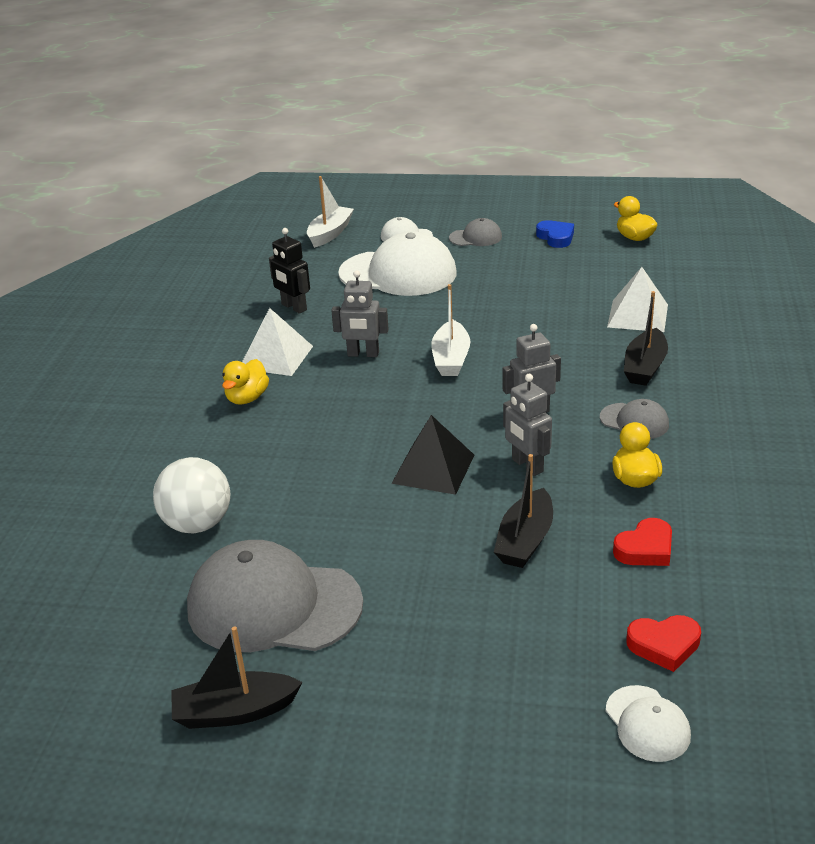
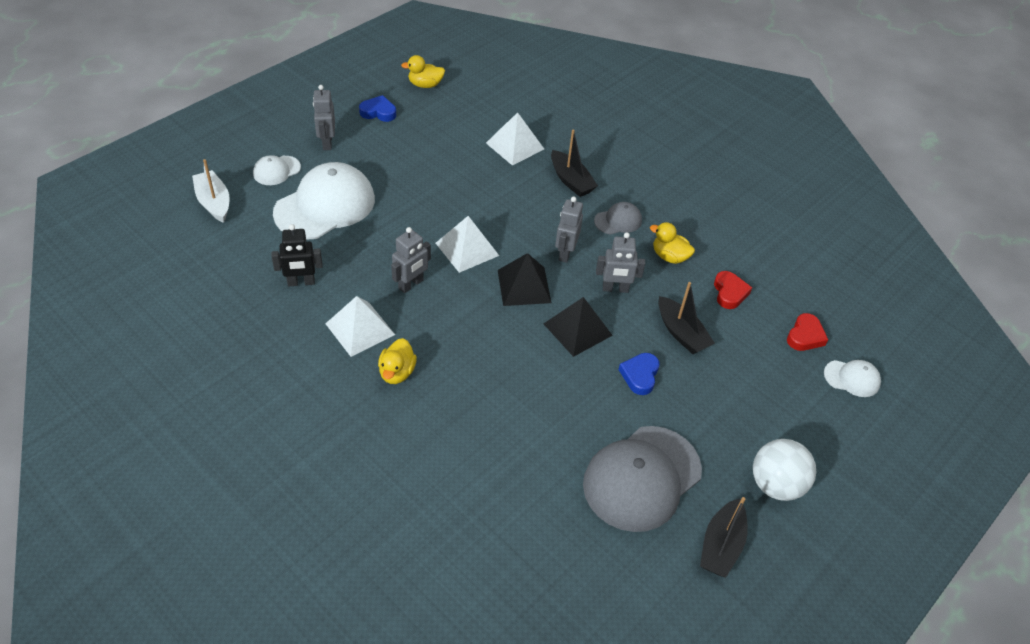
camera: 60 degrees left, 15 degrees up
(197, 524) = (523, 475): white ball -> white ball (775, 485)
(247, 398) = (397, 372): yellow duck -> yellow duck turned 45 degrees clockwise
(420, 539) = (640, 375): none -> blue heart
(448, 411) = (524, 286): none -> black pyramid
(451, 359) = (467, 249): white boat -> white pyramid
(475, 237) = (327, 143): grey cap -> grey robot

